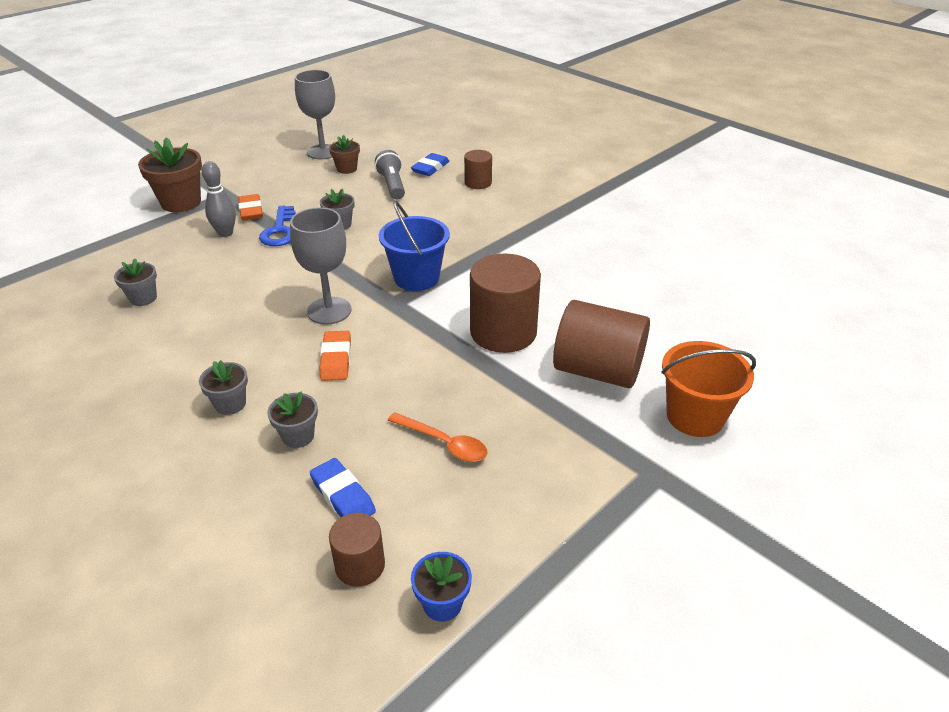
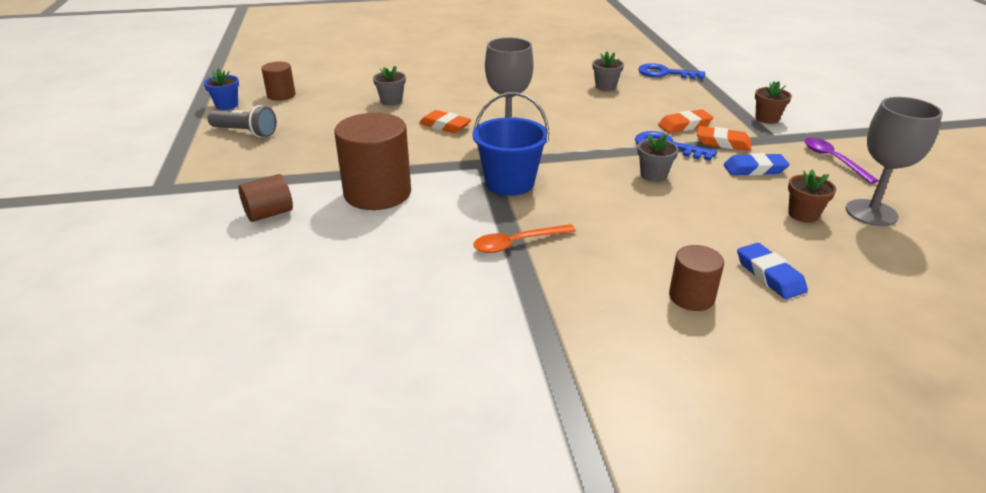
camera: 125 degrees right, 5 degrees down
(75, 274) = (665, 73): none -> blue key
(181, 202) = (767, 119): brown flower pot -> brown flower pot, size x0.56
(225, 233) = (684, 125): grey bowling pin -> orange eraser
(230, 404) = (449, 91): grey flower pot -> none
(249, 170) = (833, 160): none -> purple spoon
(343, 496) = (328, 101): blue eraser -> blue eraser (754, 169)
(392, 185) = (730, 230): grey flashlight -> grey flashlight (245, 132)
(444, 443) = (313, 135): orange spoon -> orange spoon (517, 243)
(597, 370) = (269, 214): brown cylinder -> brown cylinder, size x0.54
(695, 416) = (157, 230): orange bucket -> none

